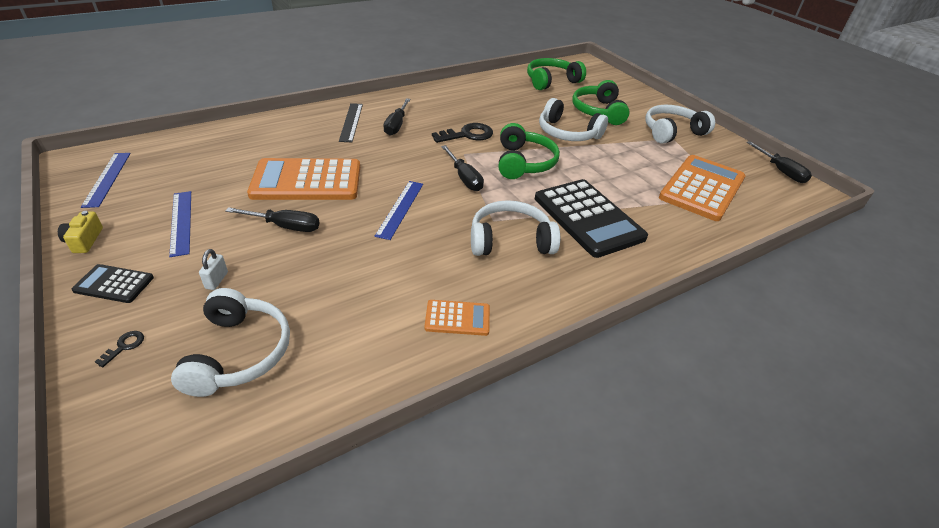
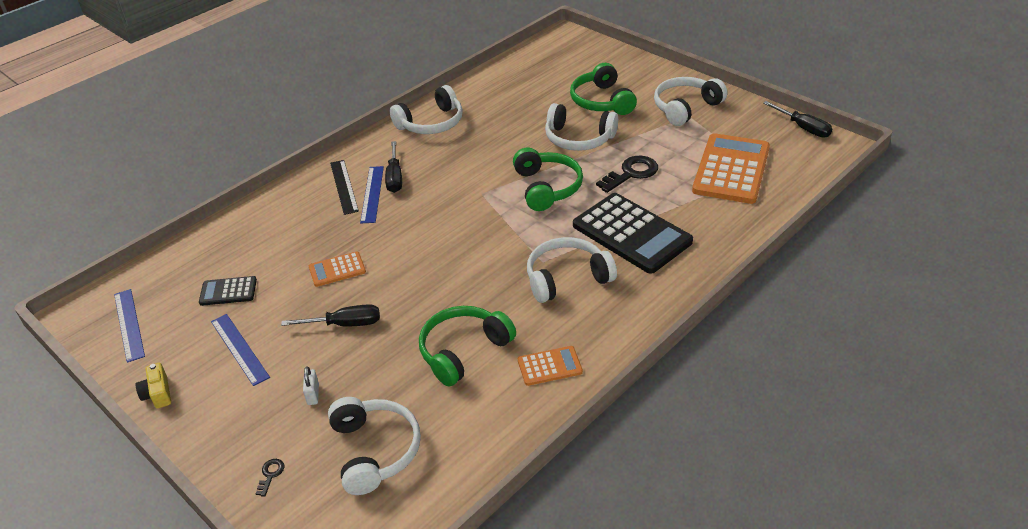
camera: 10 degrees left, 0 degrees up
(114, 284) = (219, 425): black calculator -> black calculator (228, 291)
(307, 181) = (337, 270): orange calculator -> orange calculator, size x0.48
(400, 209) = (447, 274): blue ruler -> blue ruler (372, 194)
(447, 95) = (431, 123): none -> white headphones
(464, 178) = (495, 222): black screwdriver -> none
(467, 135) = (475, 169): black key -> black key (631, 173)
(551, 81) = (537, 73): green headphones -> green headphones (463, 351)

